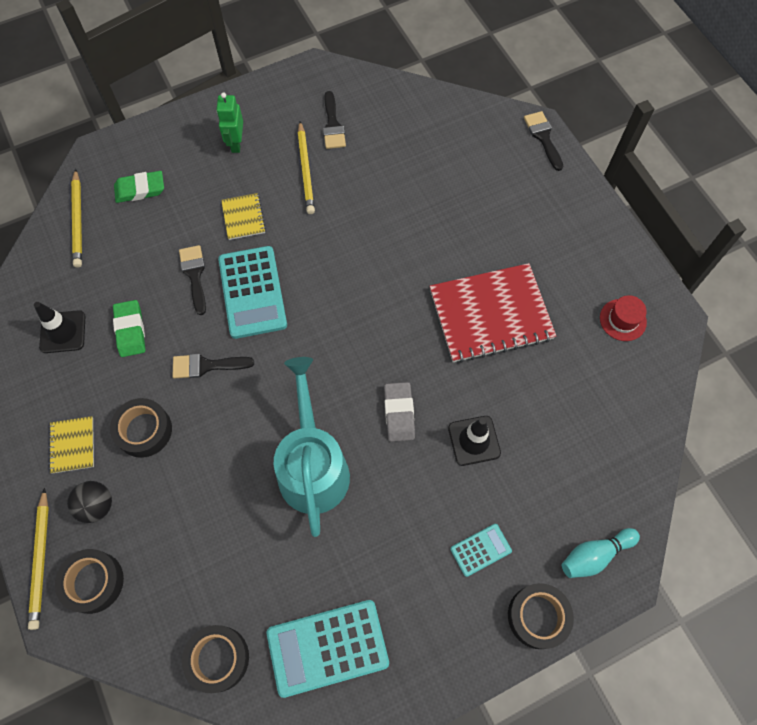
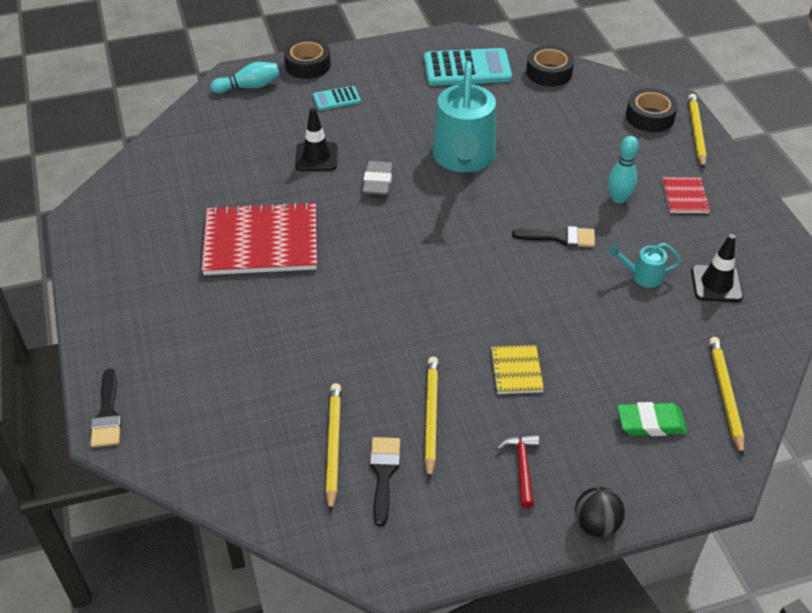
camera: 170 degrees left, 20 degrees down
(72, 445) = (685, 196): yellow notebook -> red notebook
(97, 506) = (655, 157): black ball -> black ball (596, 524)
(130, 330) = (642, 276): green eraser -> turquoise watering can
(144, 430) = (618, 198): black tape -> turquoise bowling pin
(194, 275) = (575, 317): black brush -> none
(236, 143) = (522, 467): green robot -> red hammer
(252, 292) = (509, 293): turquoise calculator -> none
(372, 139) = (333, 446): none -> yellow pencil
(622, 320) = (131, 221): red hat -> none

